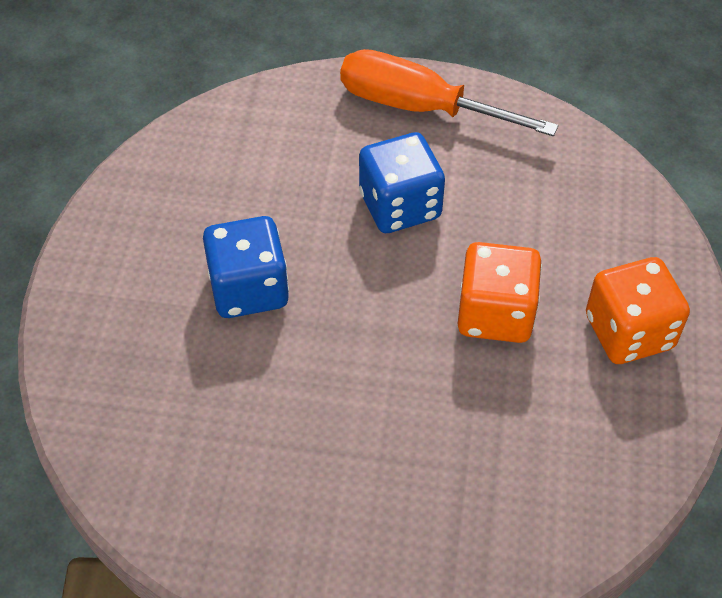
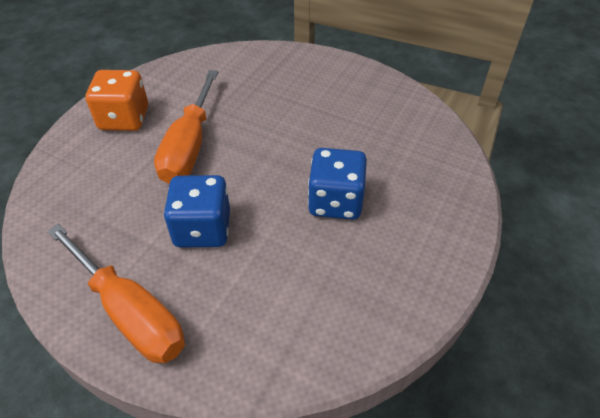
camera: 160 degrees left, 5 degrees down
(495, 314) = (189, 146): orange dice -> orange screwdriver

